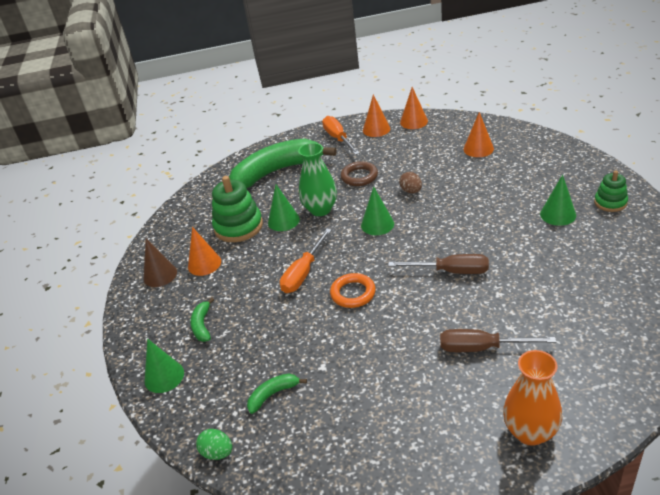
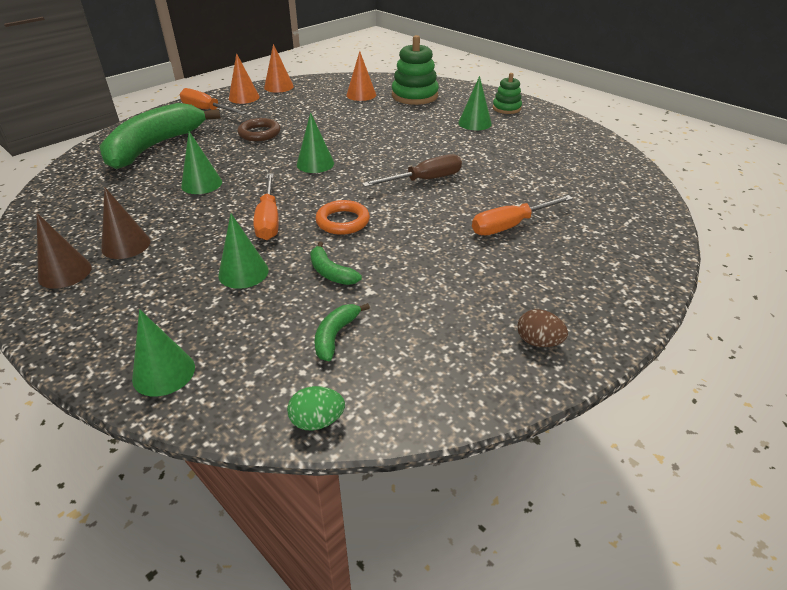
camera: 40 degrees left, 0 degrees up
(202, 325) = (176, 303): green banana -> green banana (331, 272)
(204, 264) = (126, 245): orange cone -> brown cone
(238, 227) = (145, 201): green stacking toy -> green stacking toy (414, 96)
(255, 316) = (243, 272): none -> green cone
(320, 209) = (239, 166): green vase -> none
(411, 191) = (326, 133): brown egg -> brown egg (538, 342)
(482, 348) = (510, 226): brown screwdriver -> orange screwdriver
(530, 432) = (615, 271): orange vase -> none

